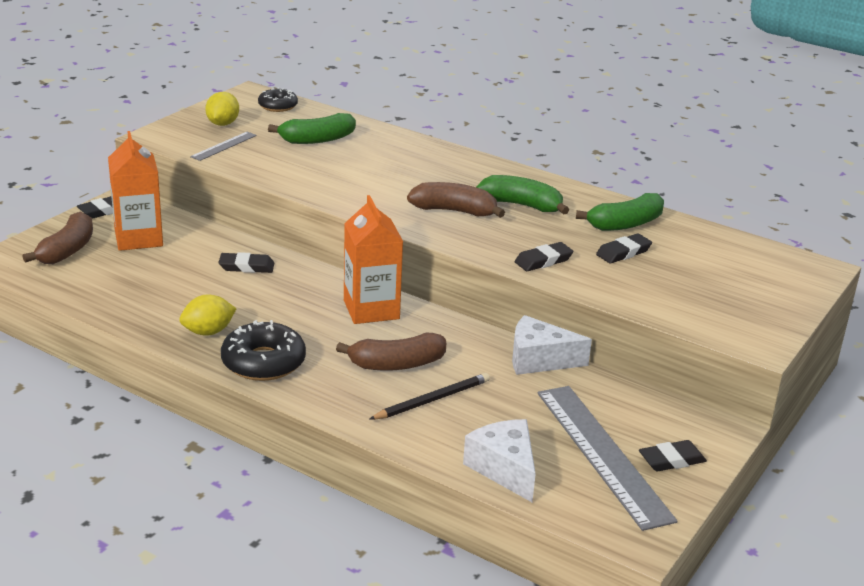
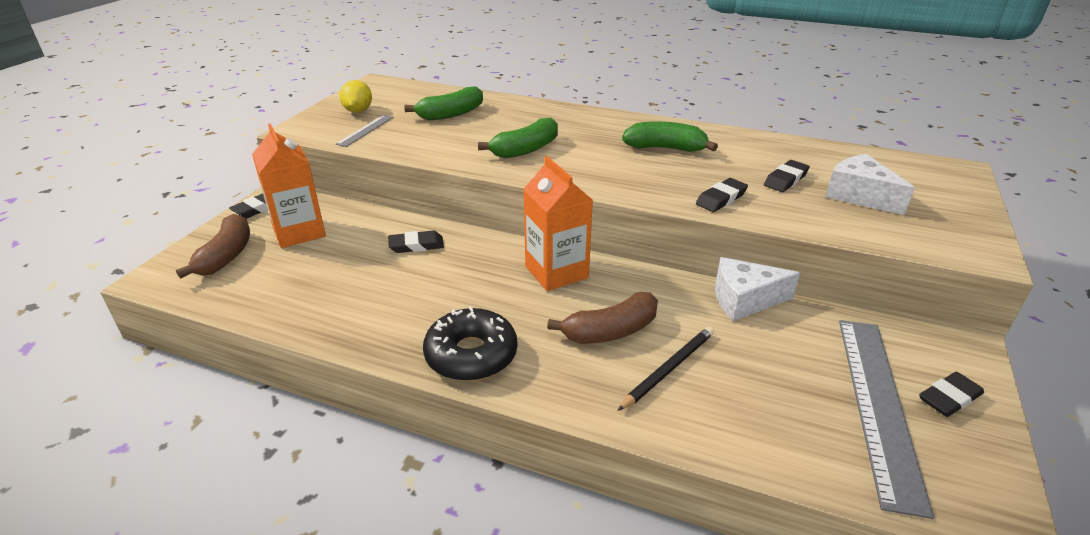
camera: 10 degrees left, 5 degrees up
(208, 332) = (399, 327): yellow lemon -> none
(278, 106) = (403, 90): black donut -> none
(454, 211) = (608, 162): brown banana -> none
(504, 469) = (794, 448): white cheese -> white cheese (859, 196)
(602, 454) = (878, 405): grey ruler -> grey ruler turned 45 degrees clockwise
(625, 224) = (766, 153): green banana -> green banana (526, 149)

